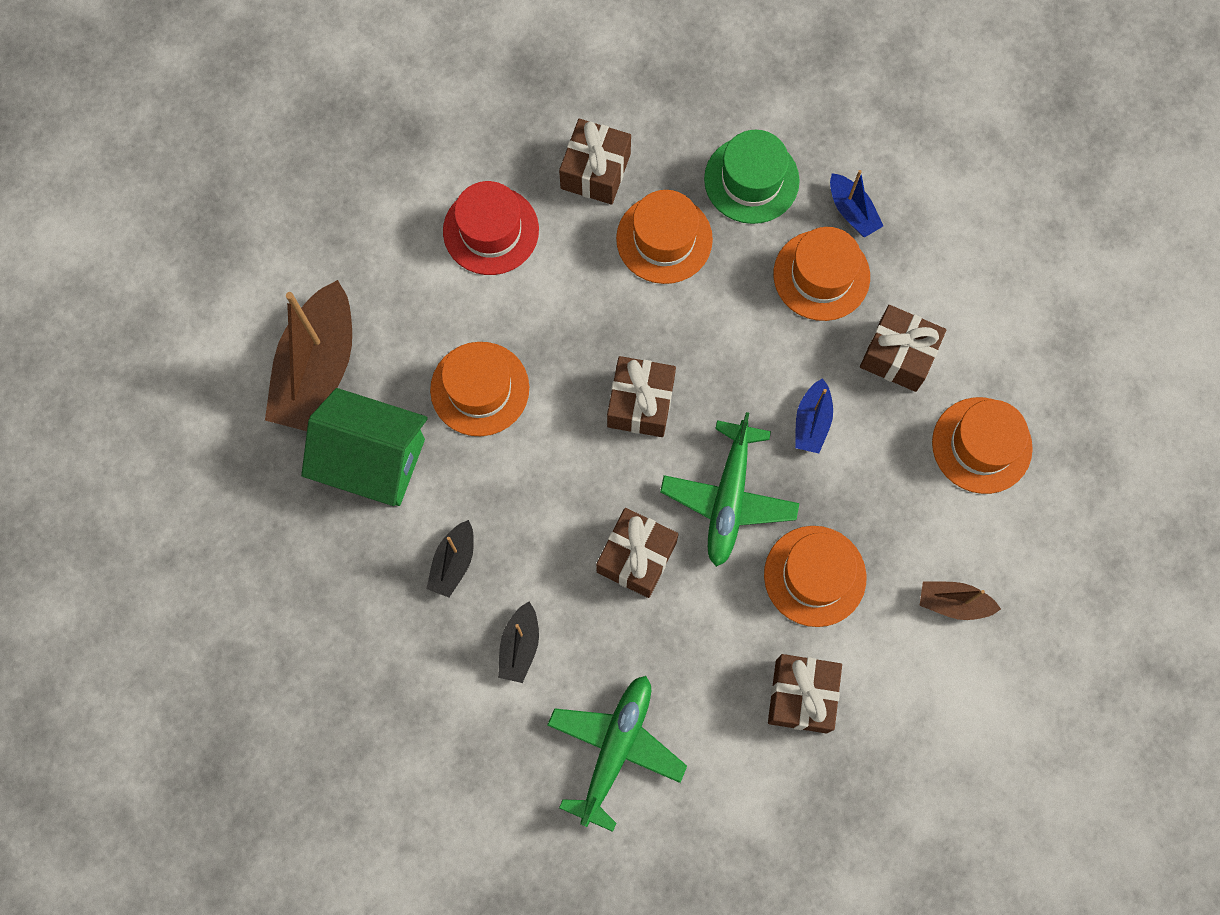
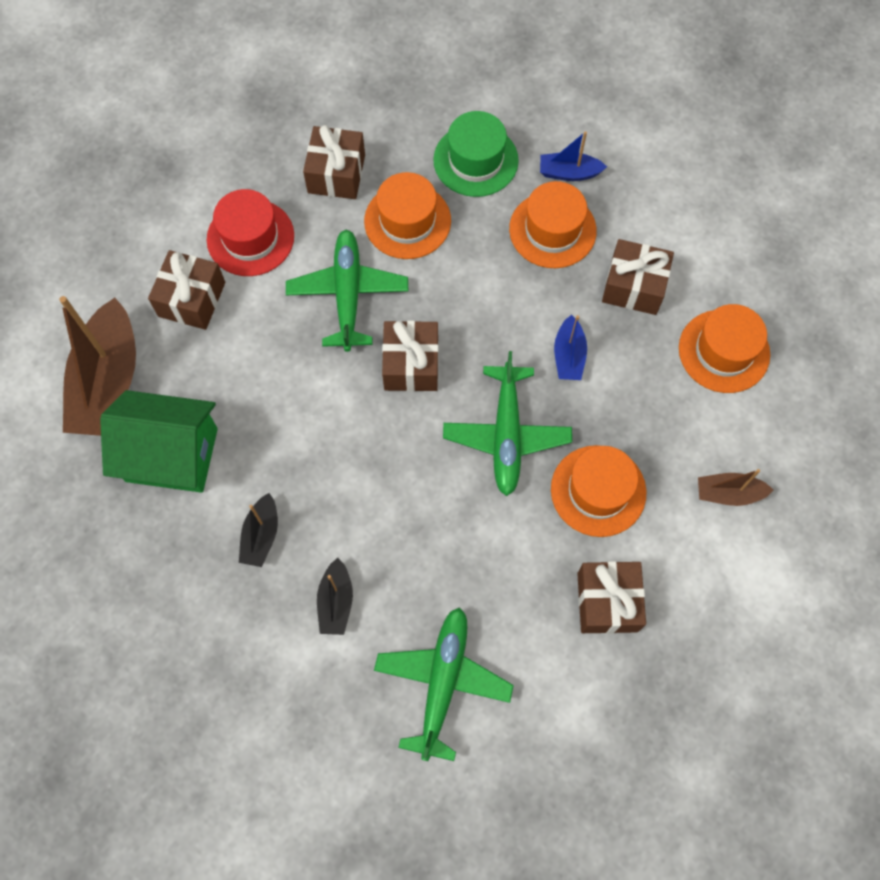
camera: 10 degrees left, 5 degrees down
(479, 389) = (261, 376): orange hat -> none
(586, 313) = (348, 294): none -> green plane
(636, 557) = (431, 501): brown gift -> brown gift (192, 299)
(852, 211) = (569, 173): blue boat -> blue boat turned 135 degrees clockwise

